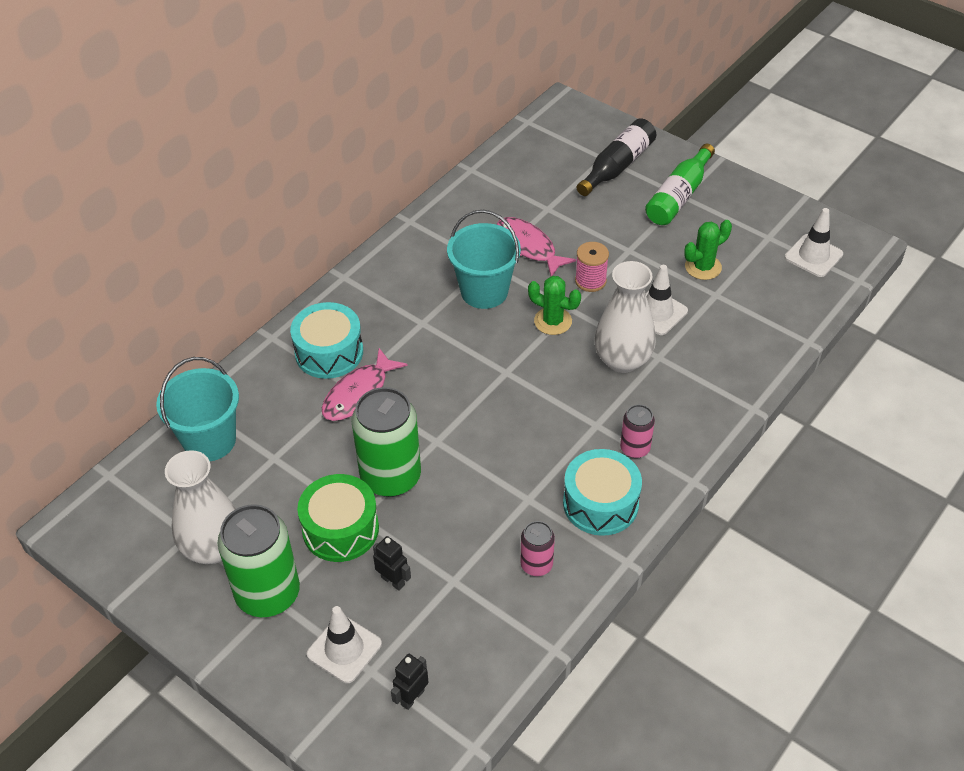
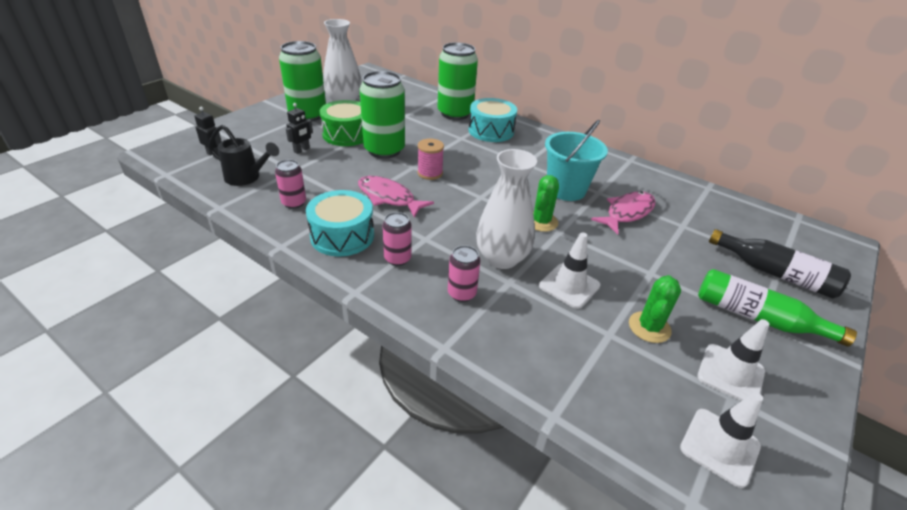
camera: 85 degrees right, 10 degrees down
(209, 440) = (419, 99): turquoise bucket -> none
(268, 393) = (455, 113): none -> green can
(344, 649) = (260, 135): white traffic cone -> white traffic cone (730, 374)
(359, 394) = (455, 140): pink fish -> pink fish (389, 198)
(478, 635) = (246, 178): none -> black watering can
(590, 281) = (598, 245): pink spool -> pink spool (430, 173)
(681, 394) = (461, 293): none -> pink can
(703, 267) = (649, 327): green cactus -> green cactus turned 60 degrees clockwise

